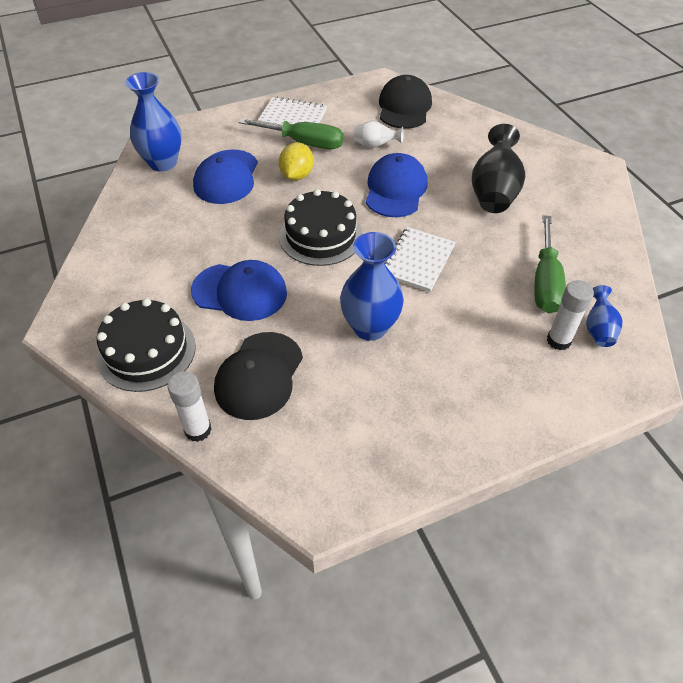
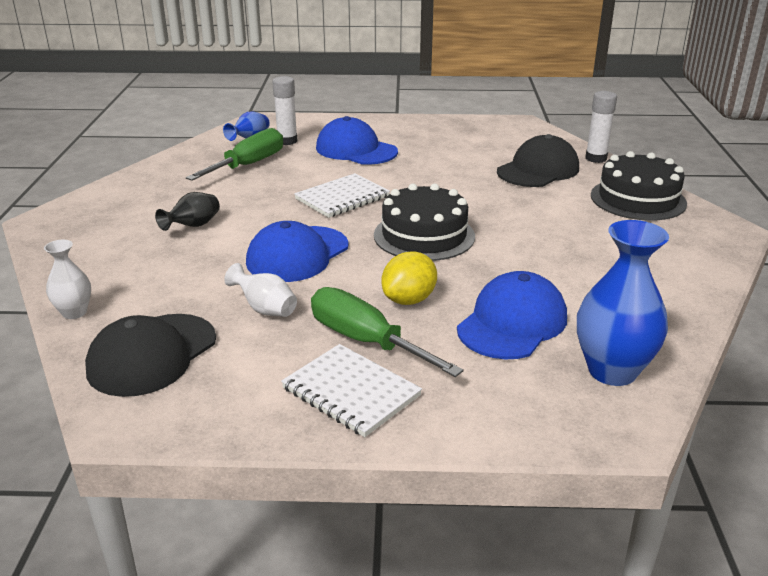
camera: 155 degrees left, 20 degrees down
(240, 292) = (536, 215): blue cap -> blue cap (356, 150)
(370, 327) = (427, 173): blue vase -> none
(473, 115) = (74, 312): none -> white vase
(494, 192) = (193, 226): black vase -> black vase, size x0.54

